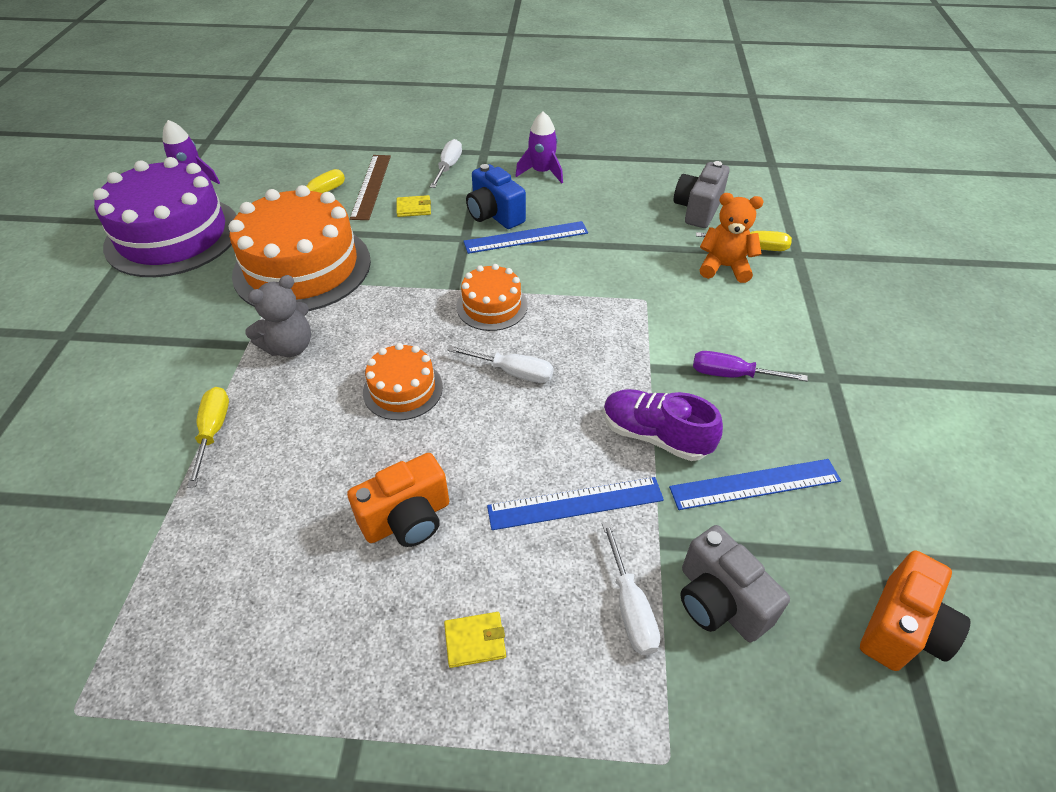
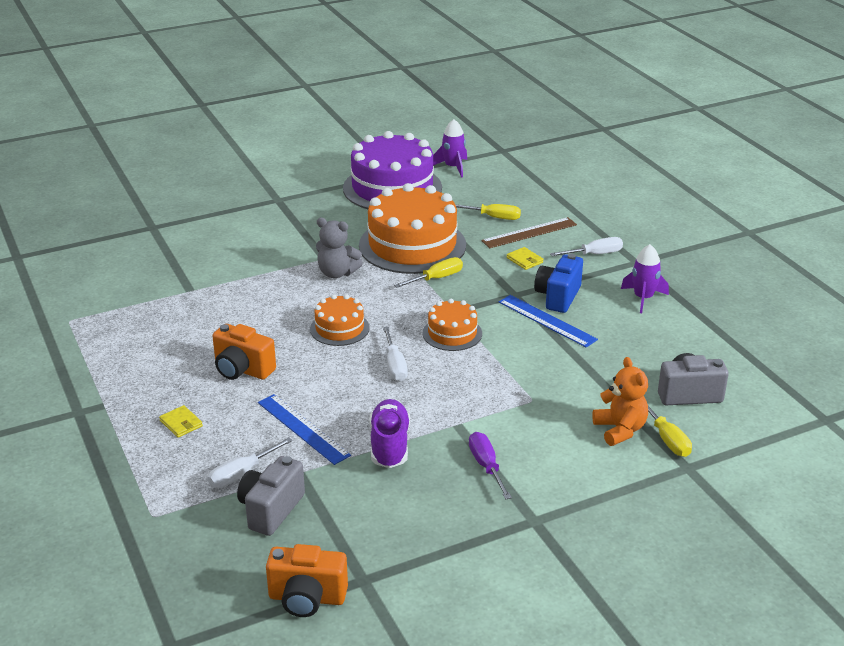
camera: 60 degrees right, 15 degrees down
(213, 431) = (251, 279): yellow screwdriver -> yellow screwdriver (437, 278)
(755, 484) = (382, 503): blue ruler -> none

